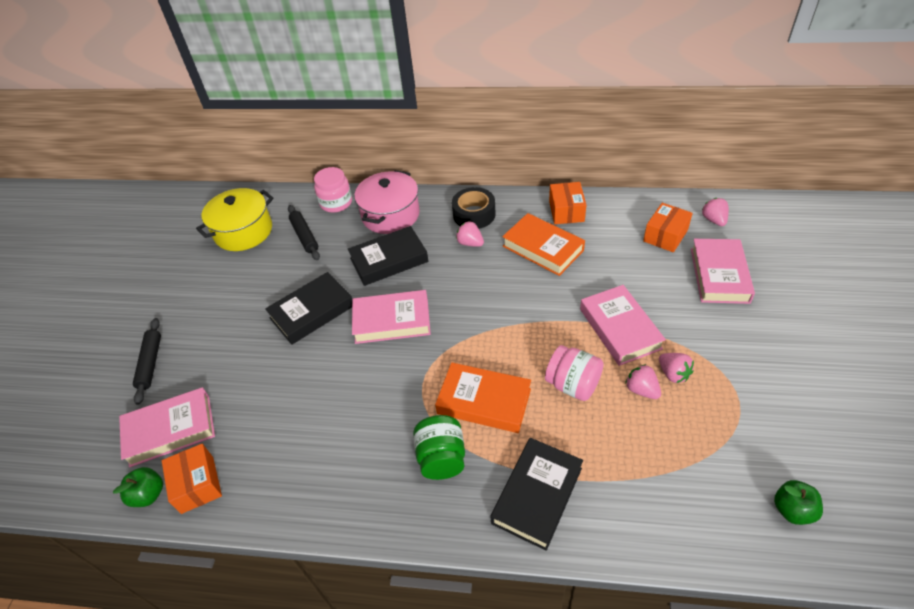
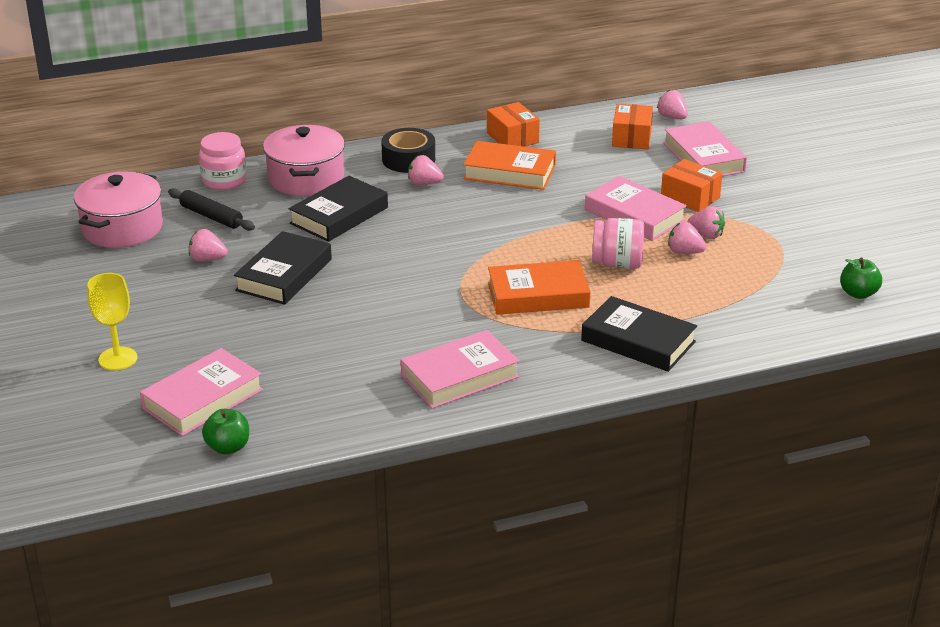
camera: 30 degrees left, 15 degrees down
(150, 363) = (118, 359): black rolling pin -> yellow goblet
(197, 484) = (278, 426): orange box -> orange box (690, 198)
(243, 231) = (122, 228): yellow pot -> pink pot
(274, 279) = (207, 259): none -> pink strawberry
(392, 321) = (387, 261): pink book -> pink book (460, 376)
(441, 458) = (527, 342): green jar -> none
(537, 495) = (638, 341): black book -> black book turned 60 degrees counterclockwise

